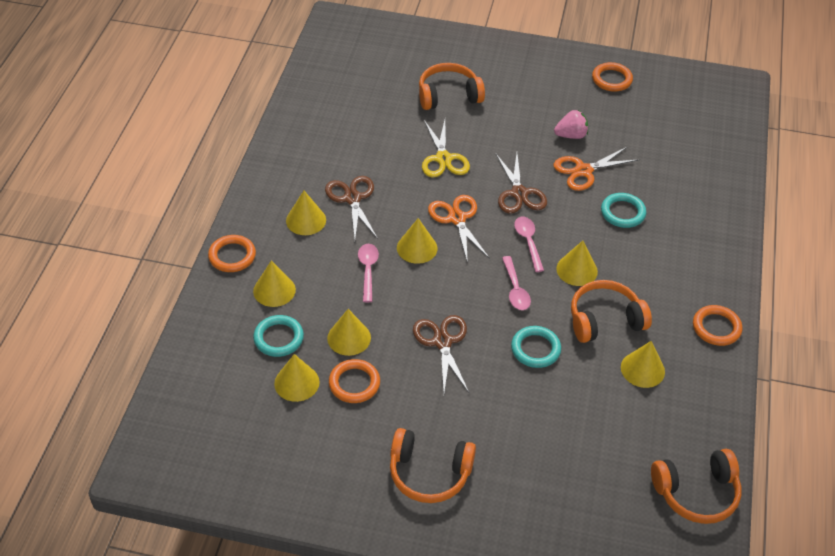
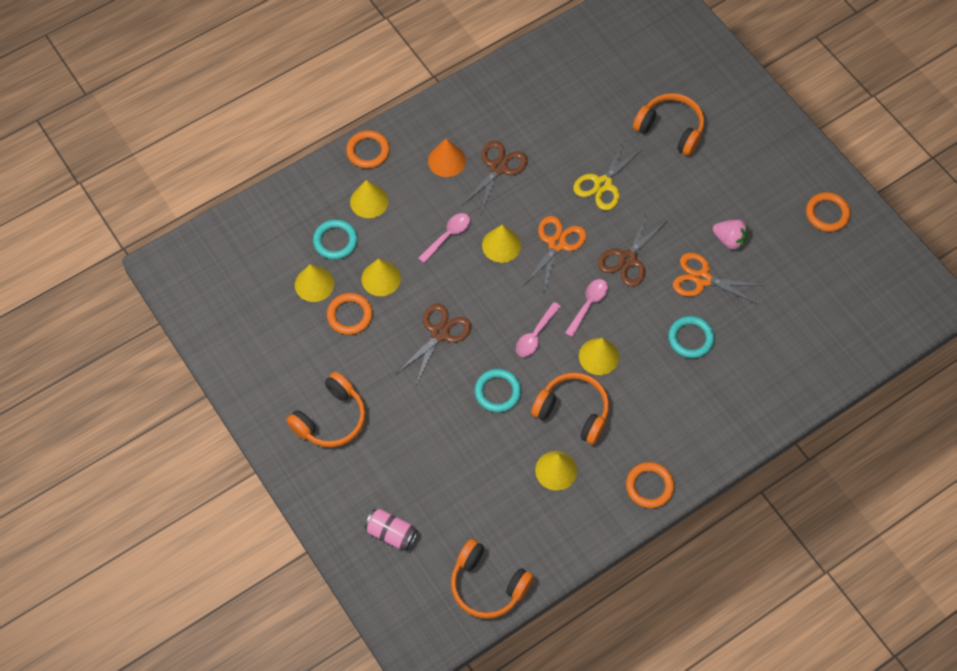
camera: 45 degrees right, 15 degrees up
(306, 220) = (446, 160): yellow cone -> orange cone
(429, 473) = (331, 418): orange headphones -> orange headphones turned 105 degrees counterclockwise
(580, 519) = (391, 533): none -> pink can

